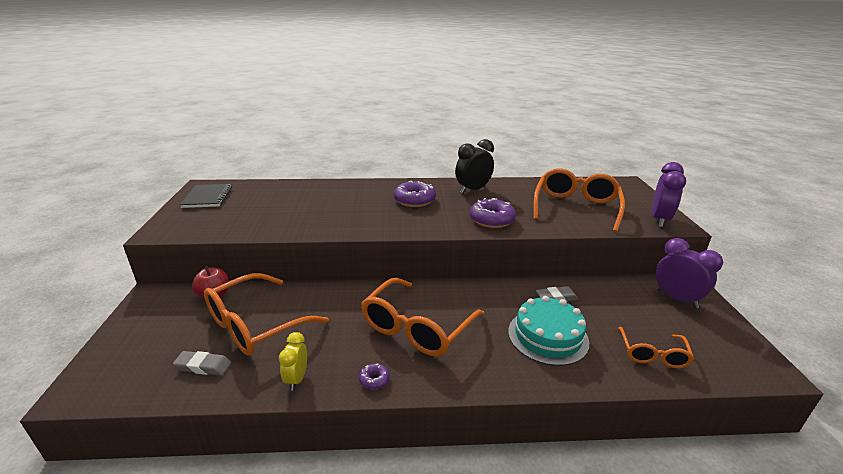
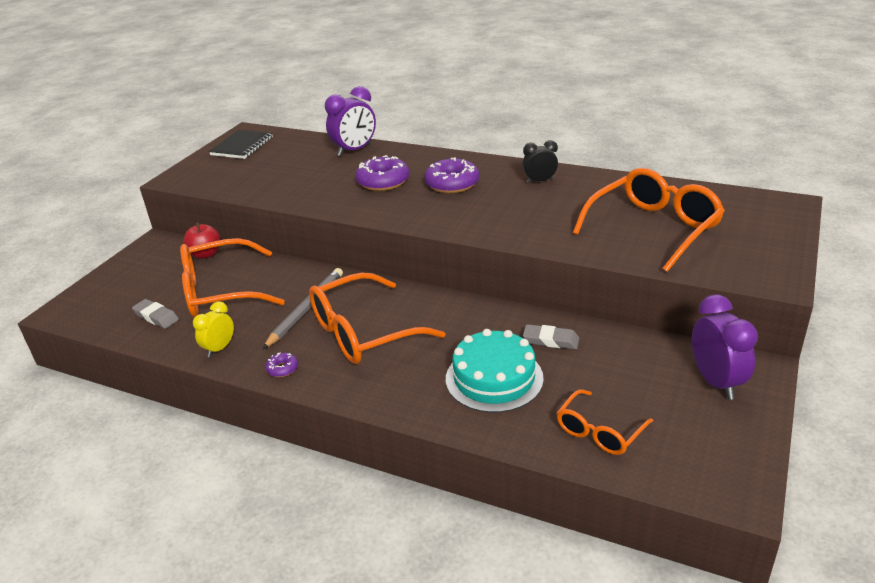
camera: 30 degrees right, 5 degrees up
(351, 321) = (306, 309): none -> grey pencil
(473, 190) = (539, 181): black clock -> black clock, size x0.61
(491, 220) = (519, 225): purple donut -> purple donut (383, 181)
(659, 220) = (759, 268): purple clock -> purple clock (354, 150)

